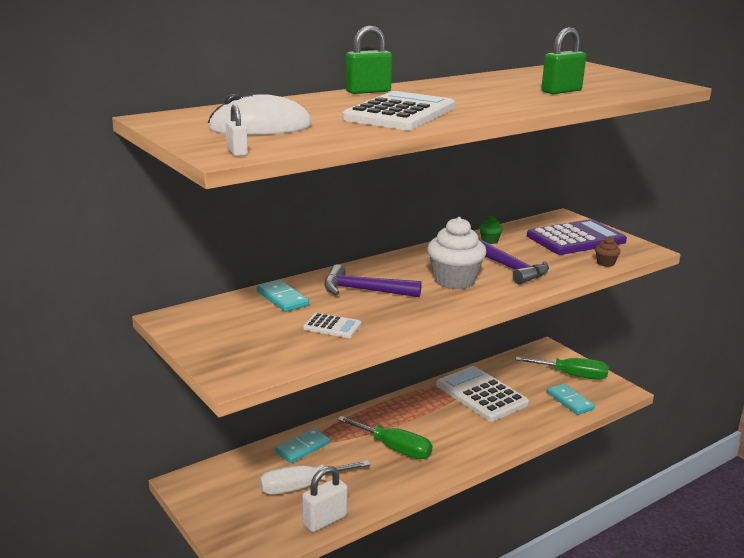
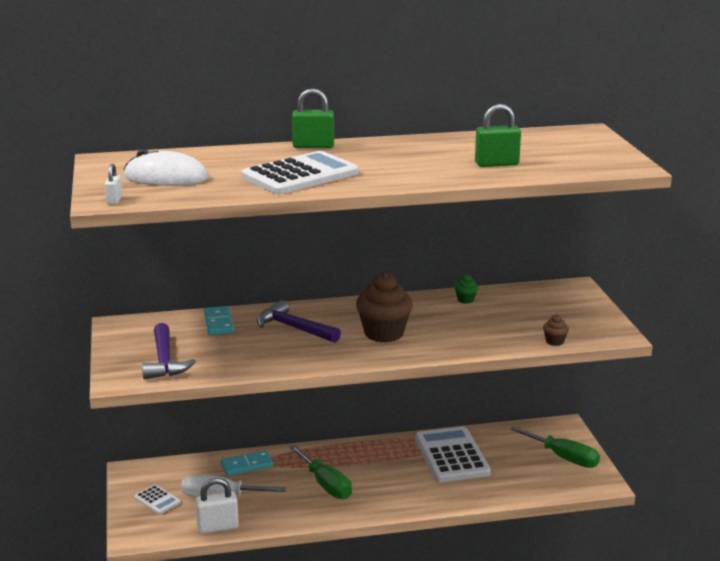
camera: 25 degrees right, 0 degrees up
(332, 326) = (233, 354): white calculator -> white calculator (157, 500)
(454, 281) = (384, 333): white cupcake -> brown cupcake
(511, 268) = (452, 331): purple hammer -> purple hammer (164, 361)
(570, 401) = (536, 481): turquoise domino -> none
(576, 239) = (557, 312): purple calculator -> none

